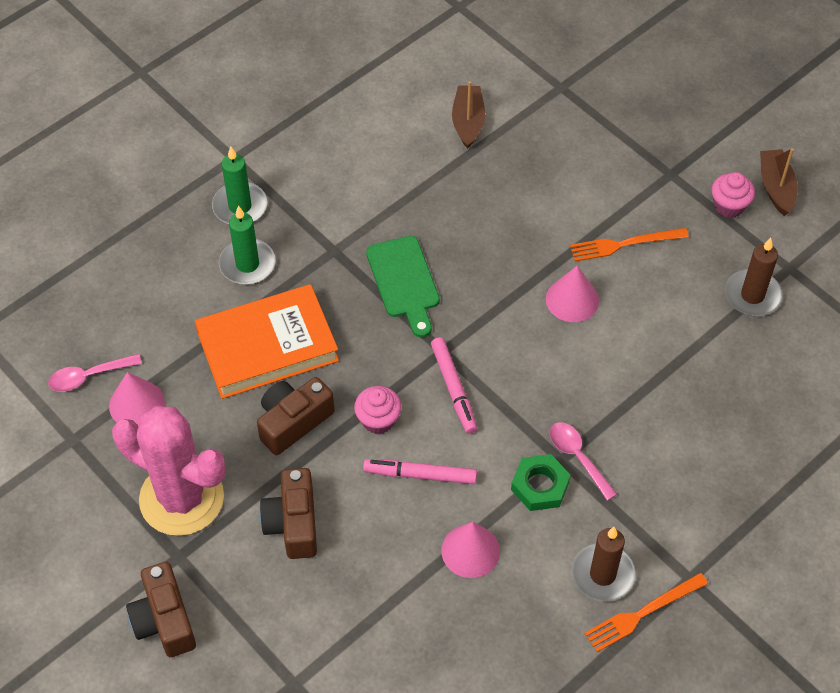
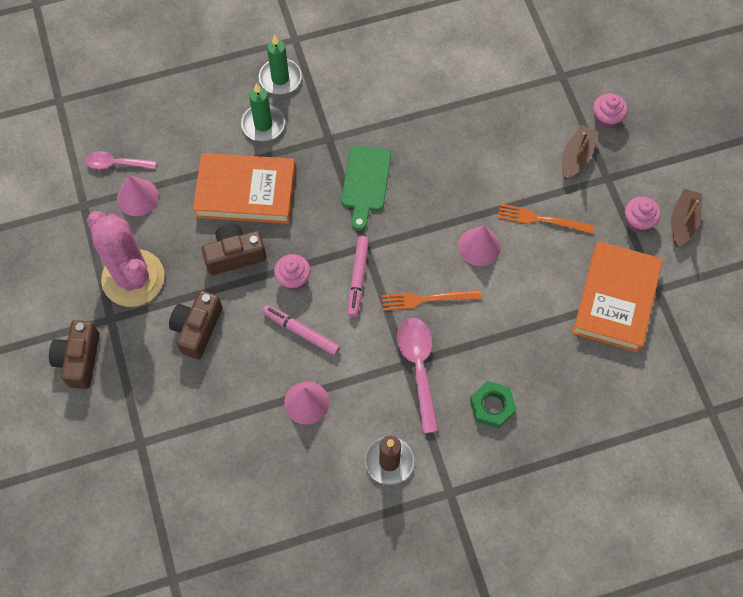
camera: 25 degrees right, 10 degrees up
(468, 122) = (477, 77): brown boat -> brown boat (576, 157)
(540, 486) = (380, 377): green nut -> green nut (492, 406)
(578, 457) = (418, 367): pink spoon -> pink spoon, size x1.57
(634, 113) = (606, 119): none -> pink cupcake
(642, 613) = (402, 502): orange fork -> orange fork (427, 299)
(752, 295) = (616, 299): brown candle -> orange book

